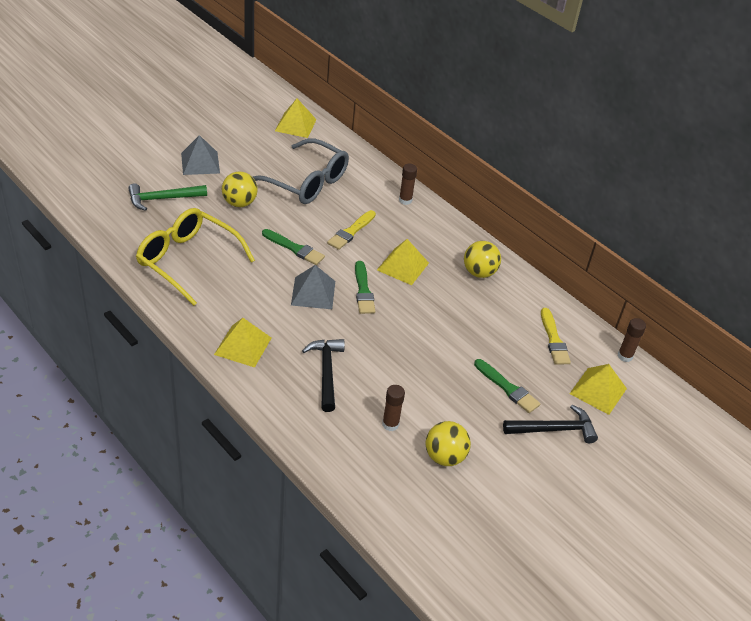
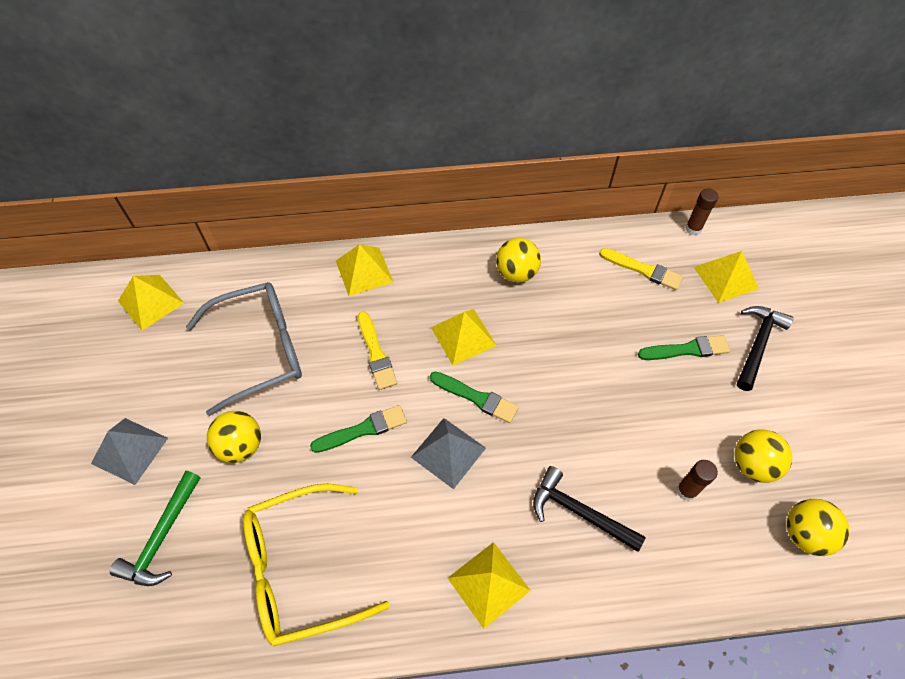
camera: 50 degrees left, 15 degrees up
(405, 200) = (364, 271): brown glue stick -> yellow pyramid
(414, 504) = (804, 534): none -> yellow ball

